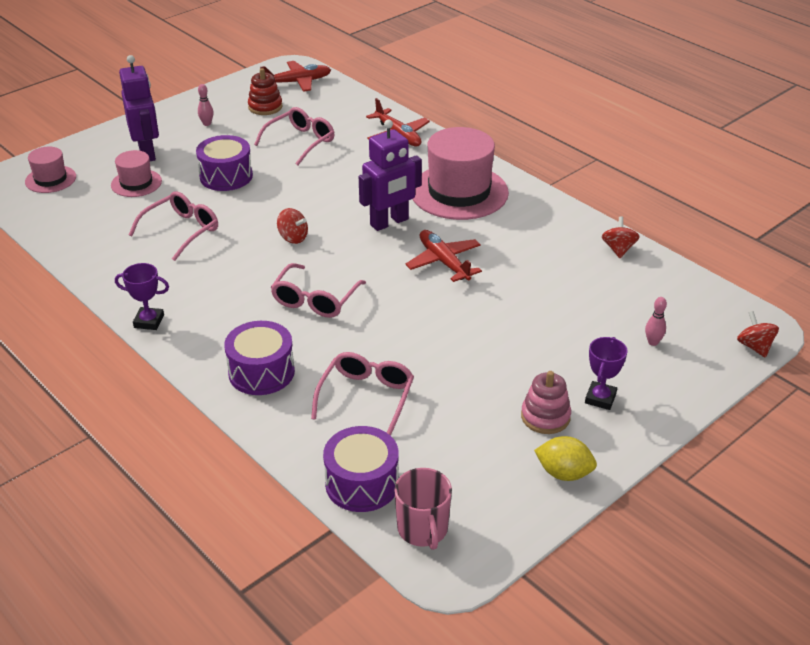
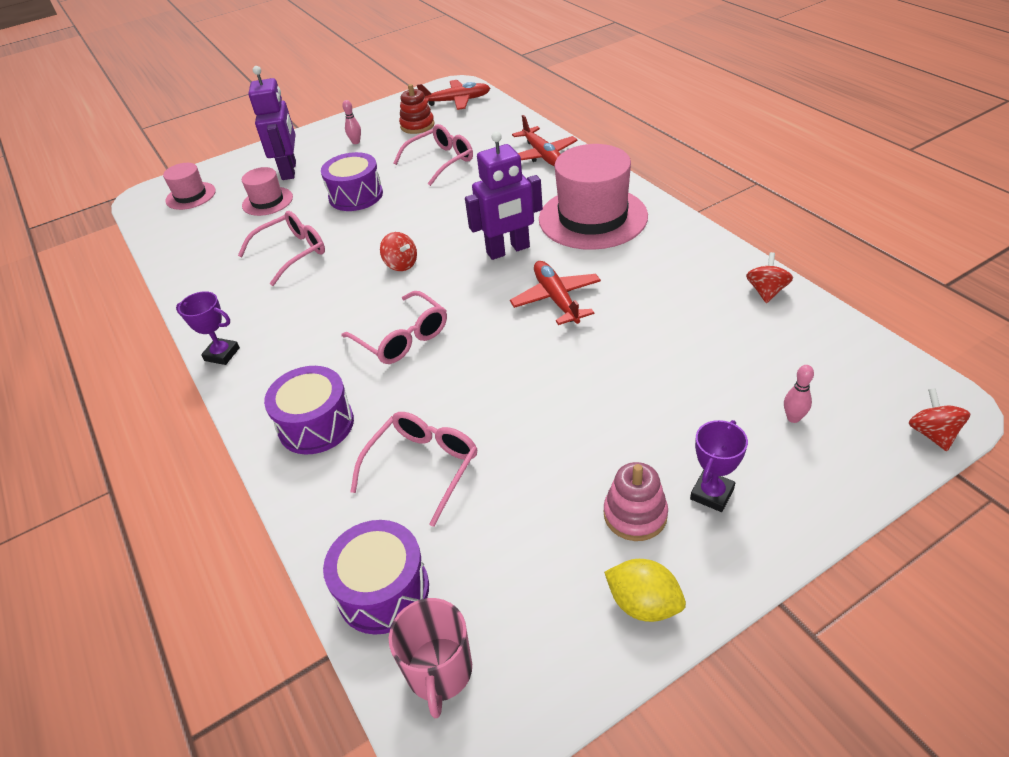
camera: 15 degrees right, 5 degrees up
(315, 300) = (402, 338): pink glasses -> pink glasses turned 75 degrees counterclockwise

